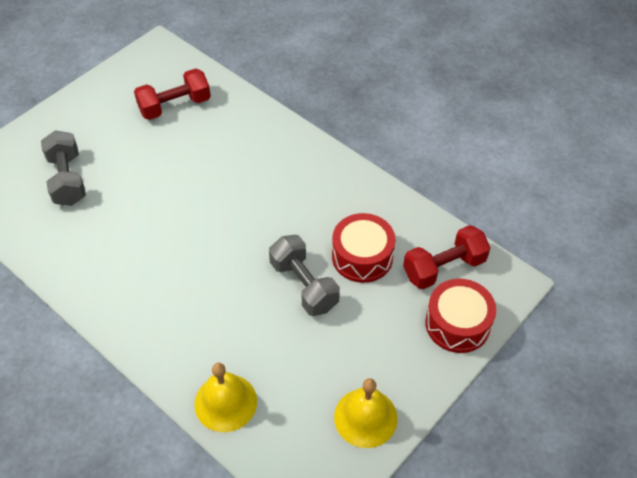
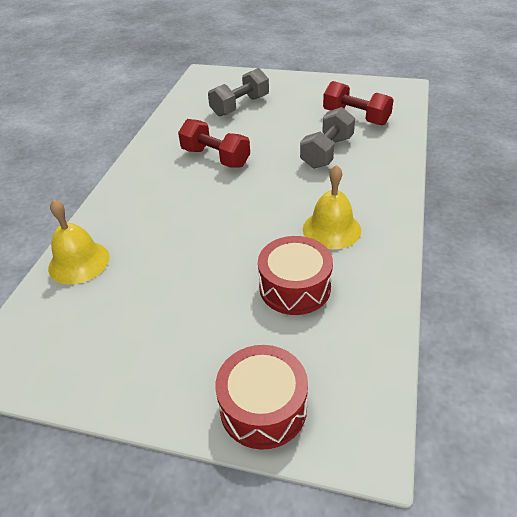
camera: 65 degrees right, 10 degrees down
(304, 285) = (230, 260): grey dumbbell -> grey dumbbell (327, 152)
(365, 417) = (98, 368): yellow bell -> yellow bell (331, 229)
(444, 268) = (334, 362): red dumbbell -> red dumbbell (215, 158)

